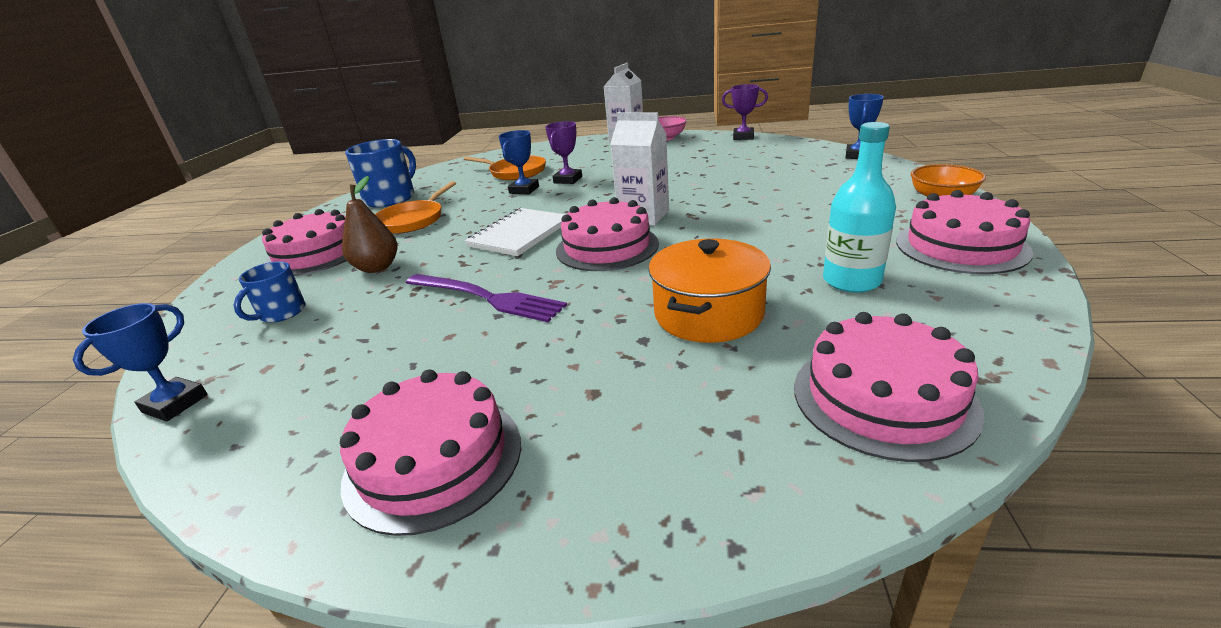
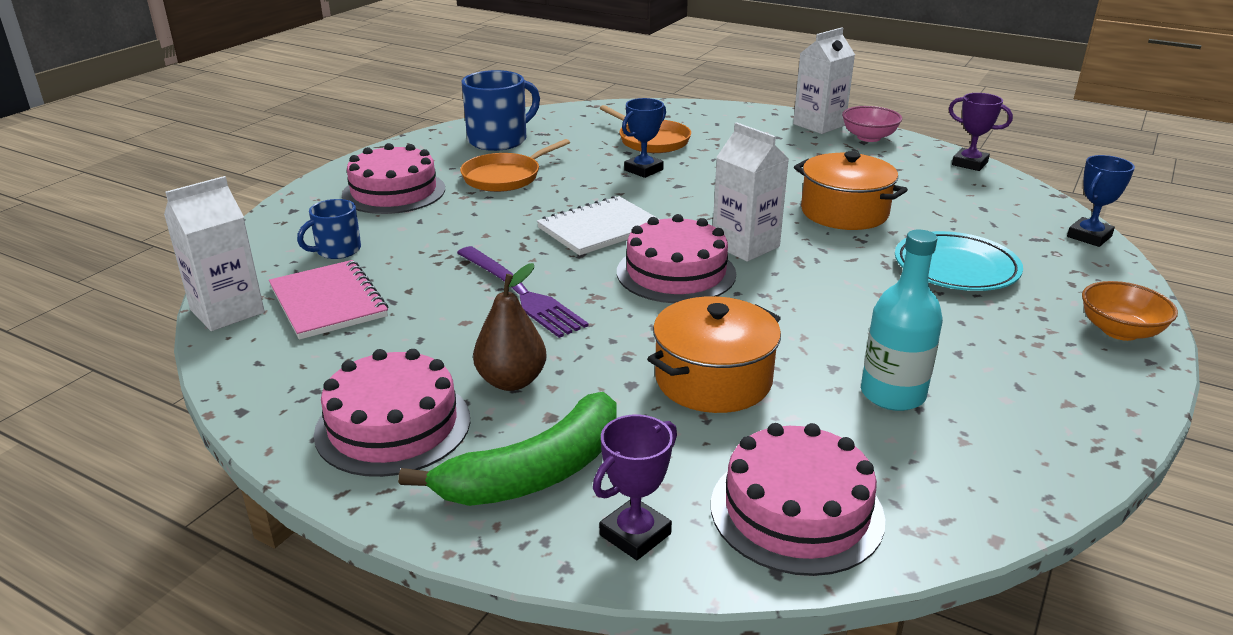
camera: 20 degrees right, 0 degrees up
(175, 404) = (227, 311): blue trophy -> white carton
(293, 360) = (328, 302): none -> pink notebook
(377, 267) = (441, 226): brown pear -> brown pear (511, 381)
(568, 180) = (701, 169): purple trophy -> purple trophy (635, 534)
(620, 453) = (535, 473): none -> green banana
(693, 180) = (844, 212): none -> orange pot
(800, 192) = (955, 268): none -> turquoise plate
(961, 246) = (1063, 396): pink cake -> none

